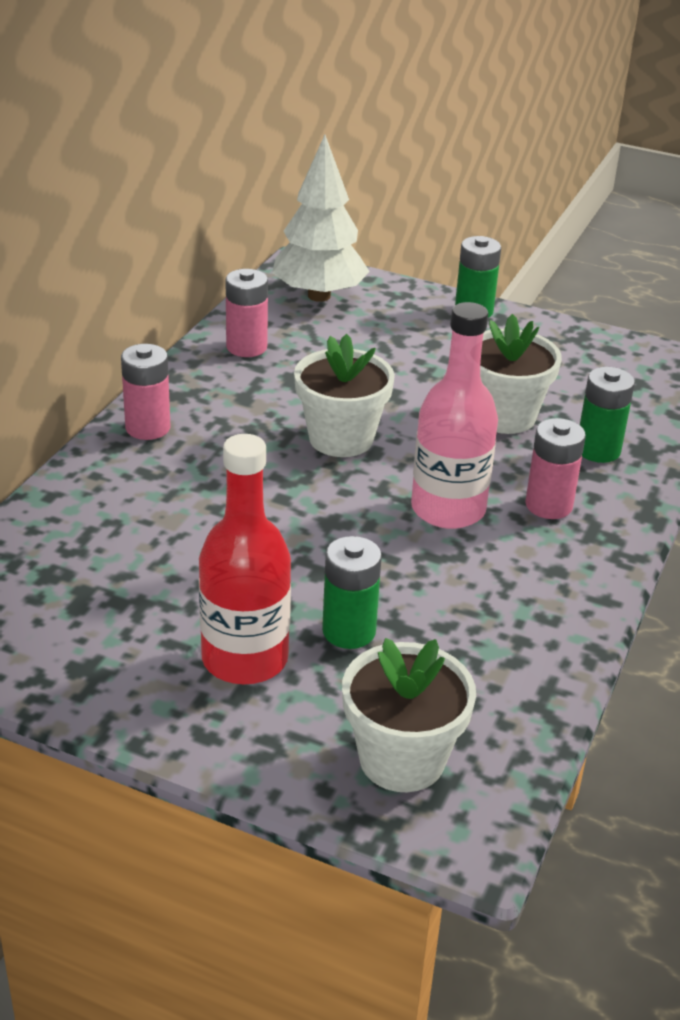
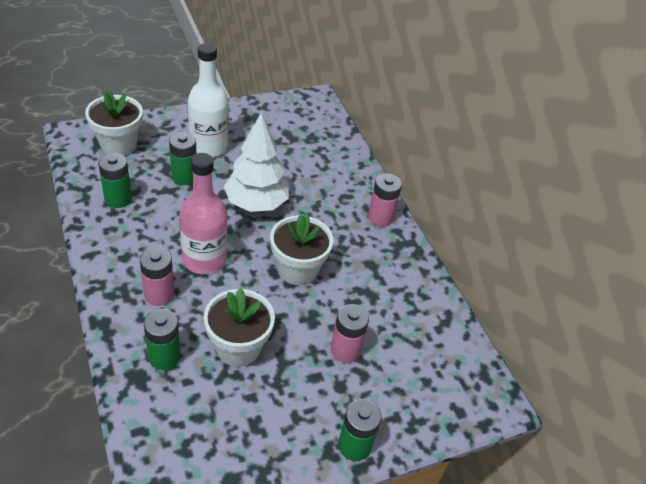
camera: 130 degrees right, 10 degrees up
(245, 659) = (208, 147): red bottle -> white bottle
(246, 347) = (419, 300): pink battery -> pink battery (345, 350)
(319, 296) = (449, 379): white tree -> white tree (256, 203)
(494, 656) = (118, 199): none -> green battery

